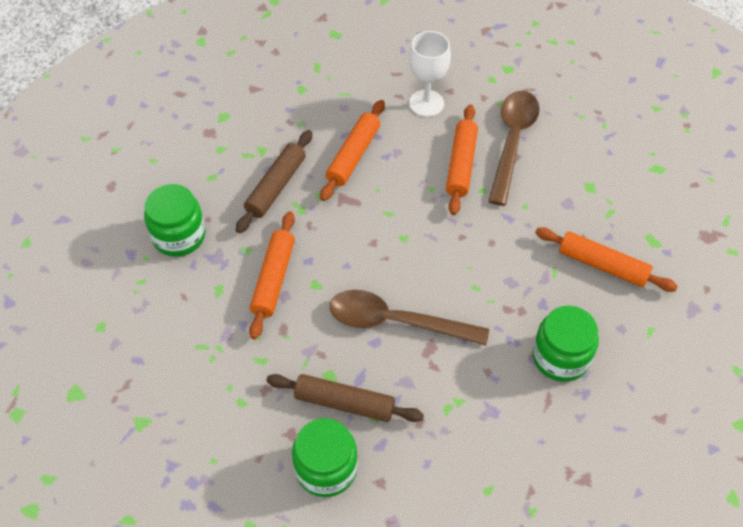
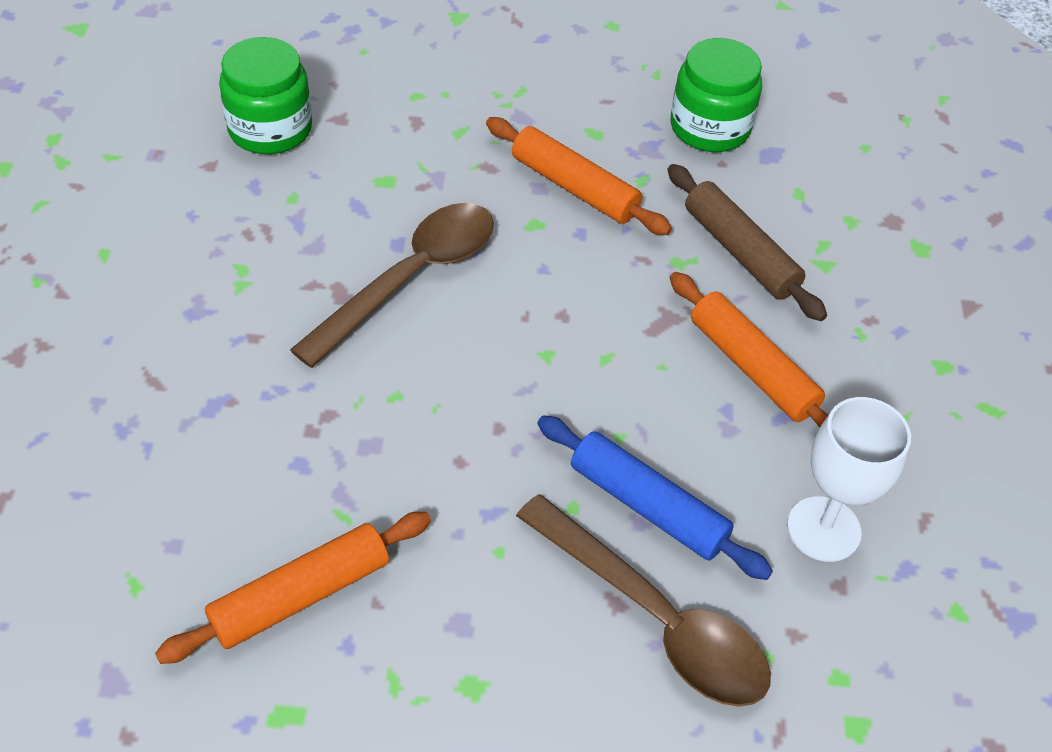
camera: 115 degrees right, 5 degrees down
(344, 403) = (337, 178): brown rolling pin -> none
(461, 164) = (648, 506): orange rolling pin -> blue rolling pin
(561, 357) = (199, 434): green jar -> none

